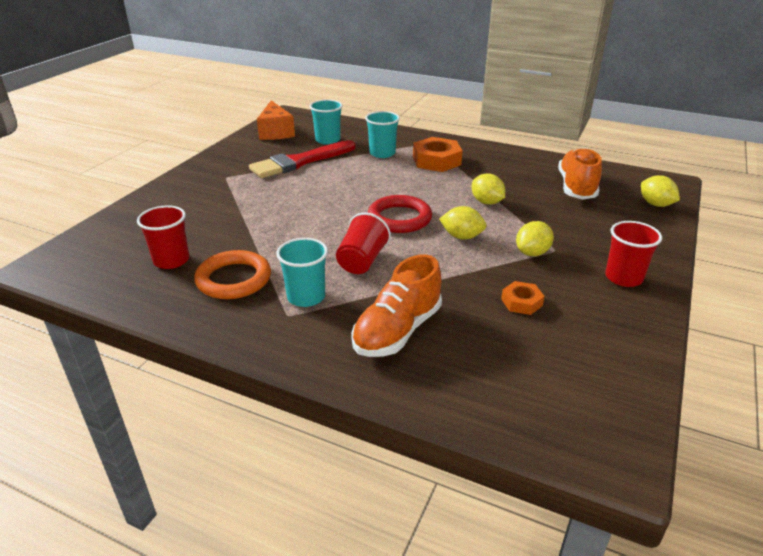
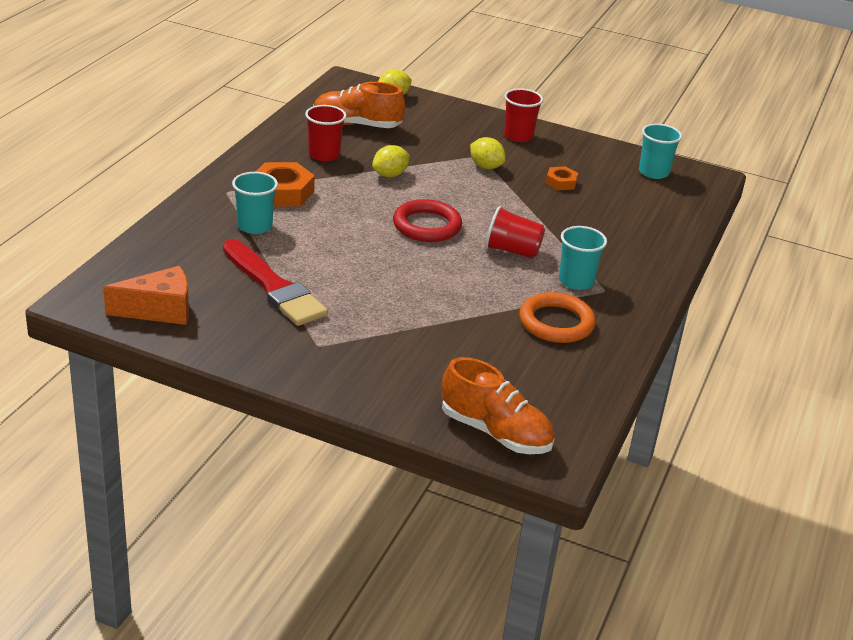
camera: 95 degrees left, 0 degrees up
(171, 260) = (529, 366): red cup -> red cup (324, 155)
(327, 140) = (201, 265): turquoise cup -> turquoise cup (653, 172)
(397, 331) = (612, 239): orange shoe -> orange shoe (495, 432)
(462, 237) = (461, 196): yellow lemon -> none

